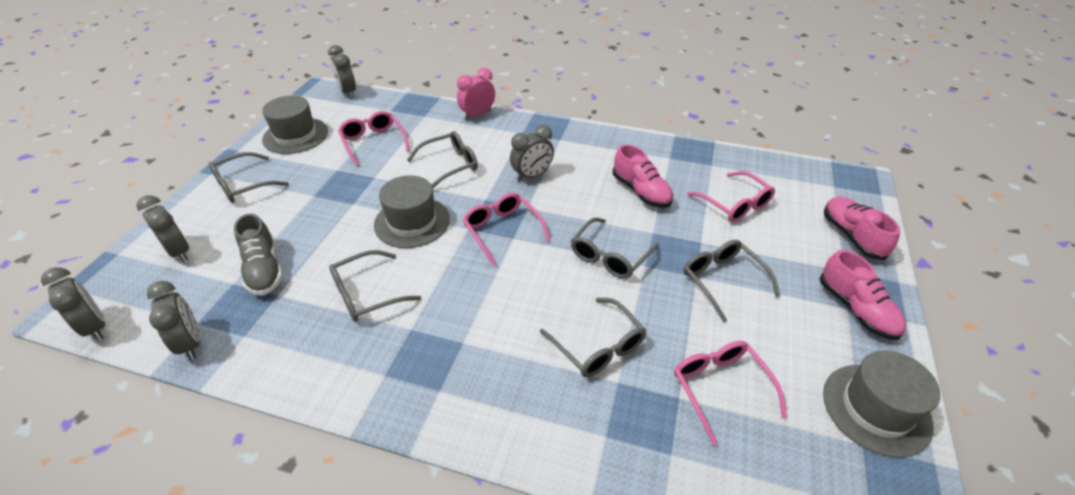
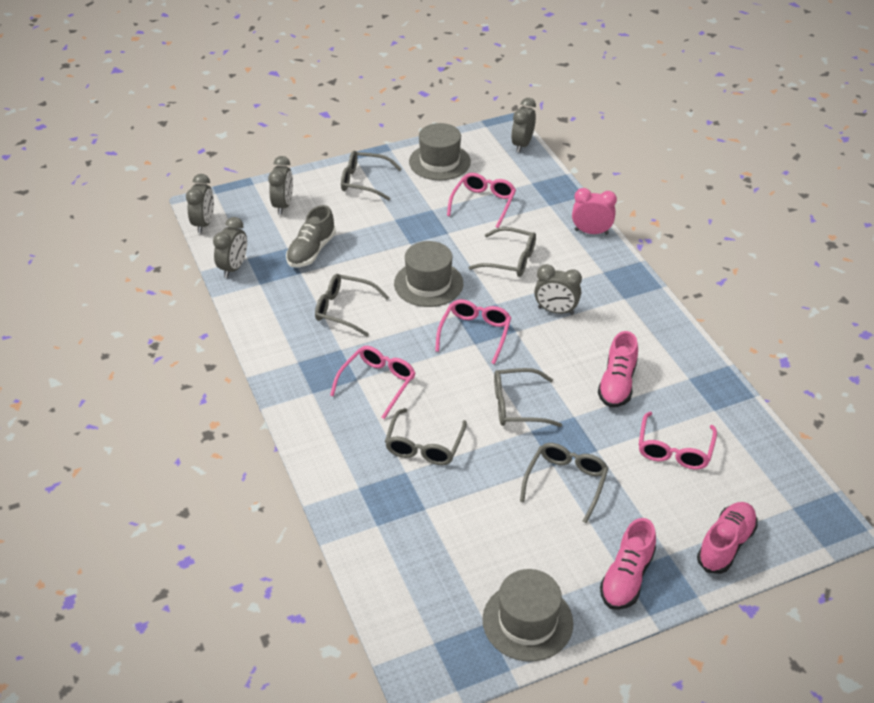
camera: 50 degrees right, 0 degrees up
(720, 388) = (456, 526): pink glasses -> pink glasses (377, 383)

